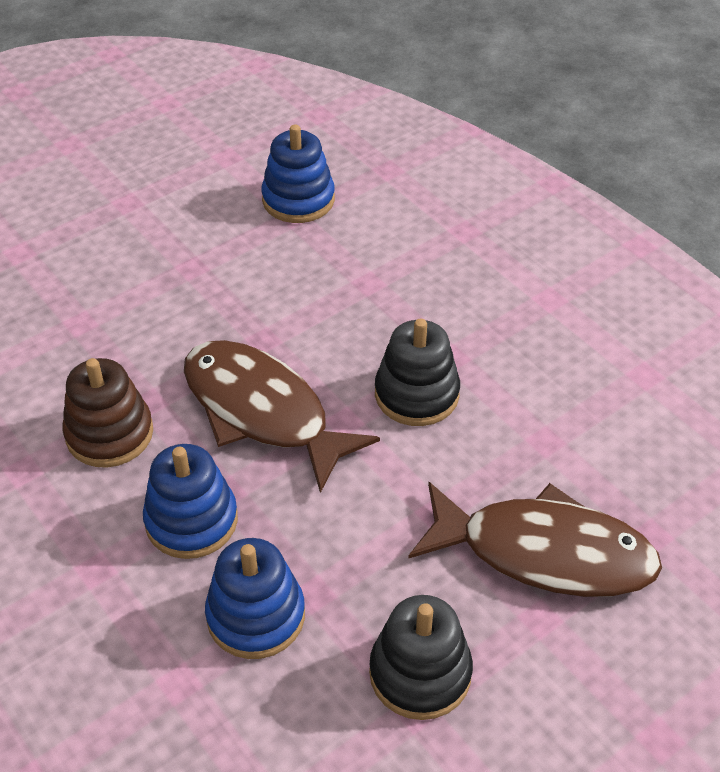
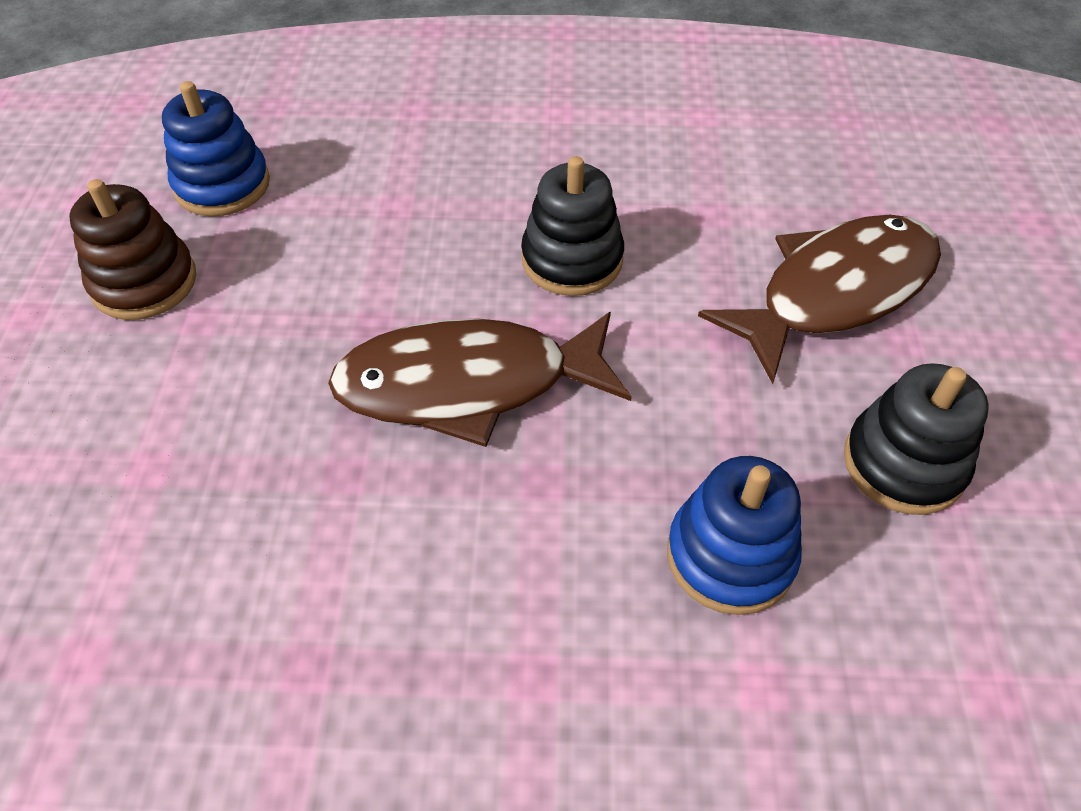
camera: 50 degrees left, 5 degrees up
(109, 433) = (349, 540): brown stacking toy -> brown stacking toy (144, 282)
(191, 520) = (552, 536): blue stacking toy -> none

